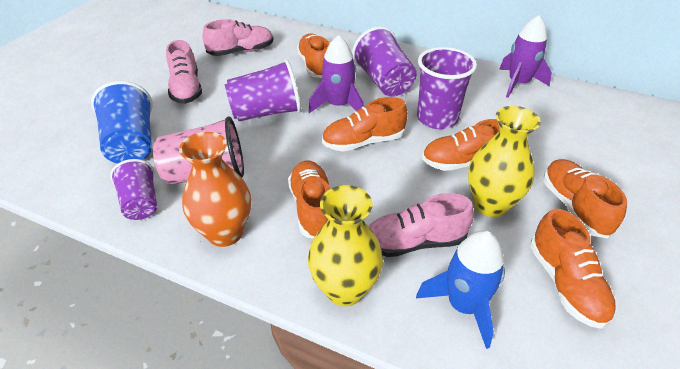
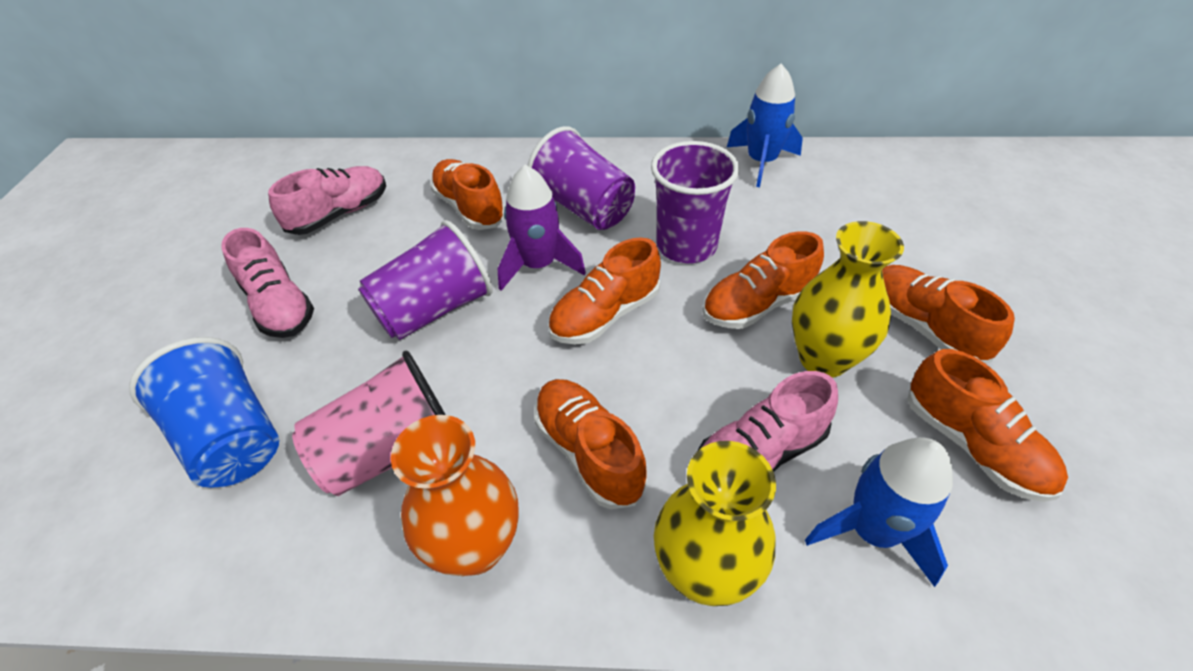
camera: 20 degrees left, 5 degrees up
(141, 203) = (304, 544): purple cup -> none
(518, 83) = (761, 162): purple rocket -> blue rocket

